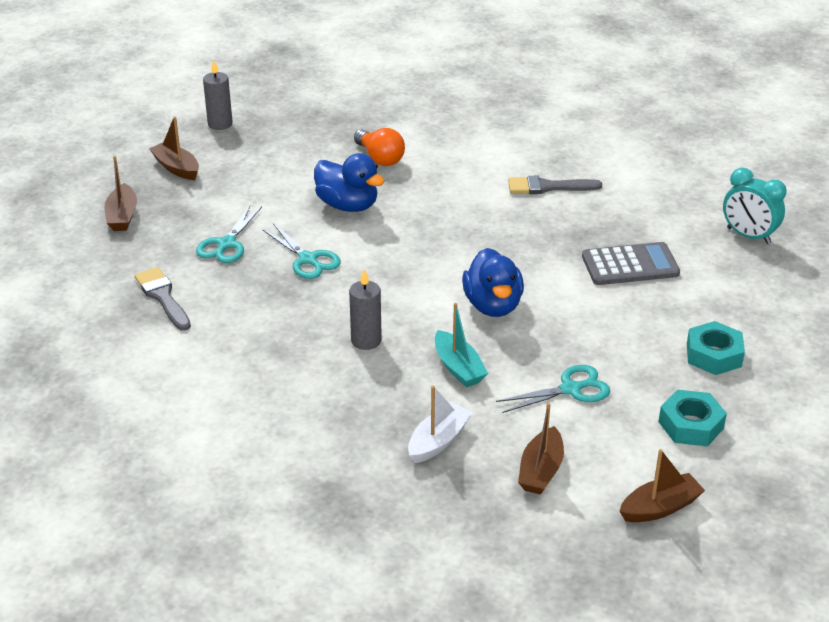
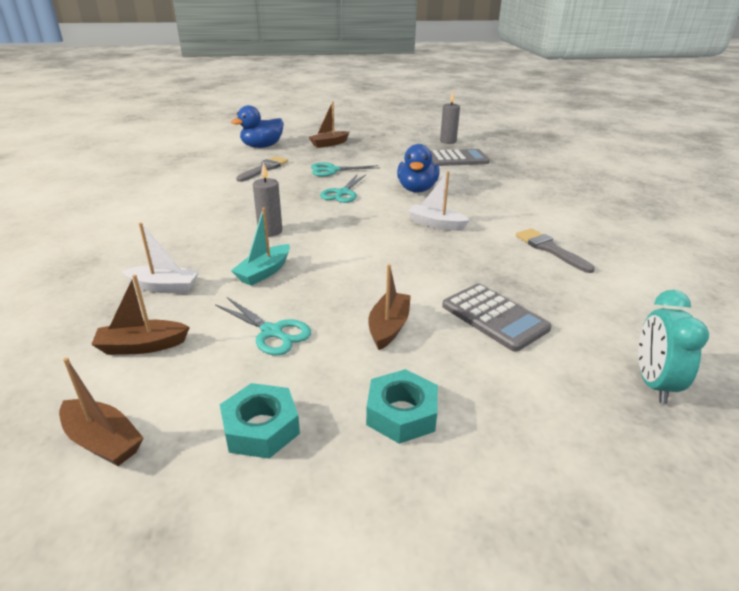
camera: 60 degrees right, 5 degrees down
(176, 168) = (390, 143): brown boat -> brown boat (389, 327)
(286, 142) = (457, 159): none -> grey calculator
(380, 158) = (484, 185): orange light bulb -> none
(445, 227) = (436, 224): none -> white boat
(493, 305) = (358, 266): blue duck -> blue duck (262, 146)

